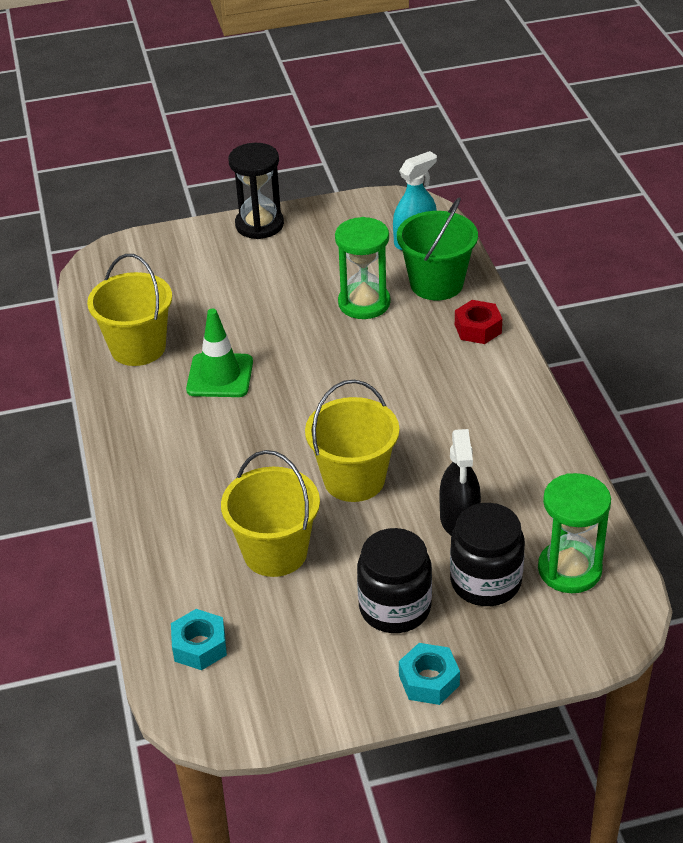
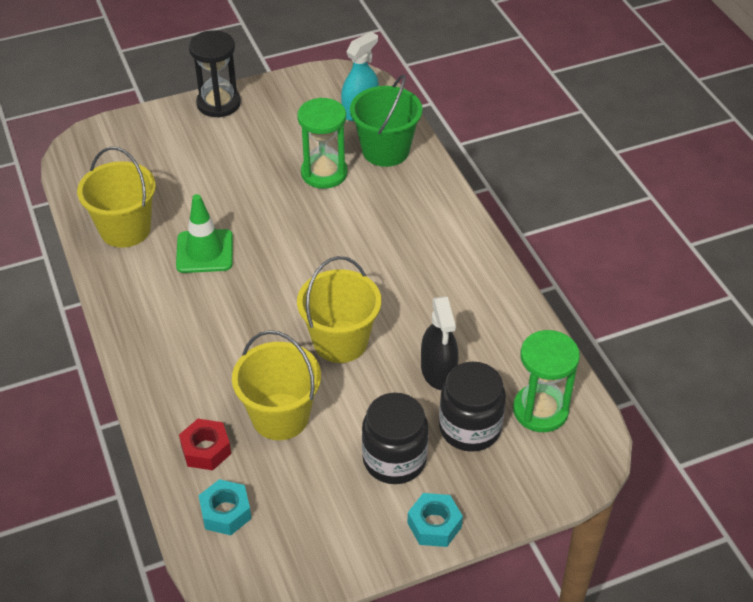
camera: 10 degrees left, 5 degrees up
(478, 329) = (428, 191): red nut -> red nut (206, 450)

